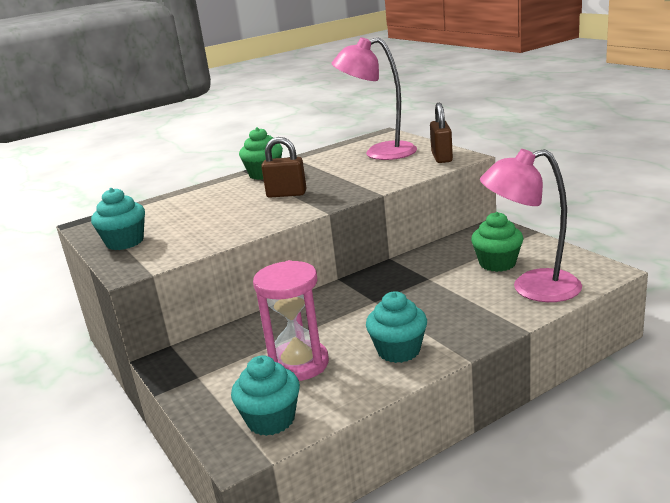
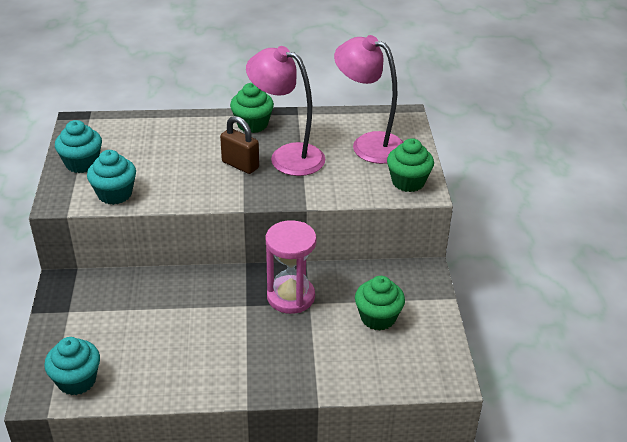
camera: 25 degrees right, 15 degrees up
(299, 364) = (137, 339): pink hourglass -> pink hourglass (291, 297)
(398, 350) = (211, 368): turquoise cupcake -> turquoise cupcake (115, 194)
(442, 157) = (408, 182): brown padlock -> green cupcake
(532, 288) = (371, 362): pink lamp -> pink lamp (287, 156)

